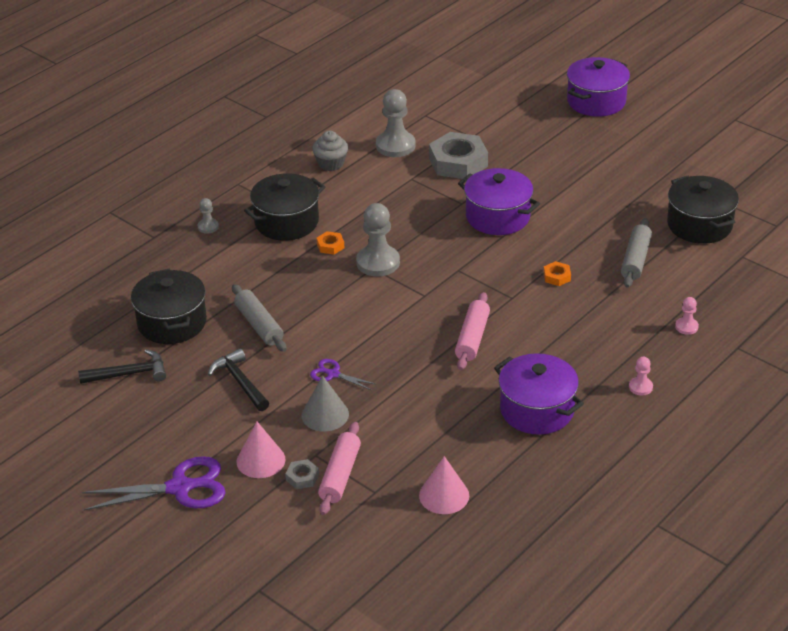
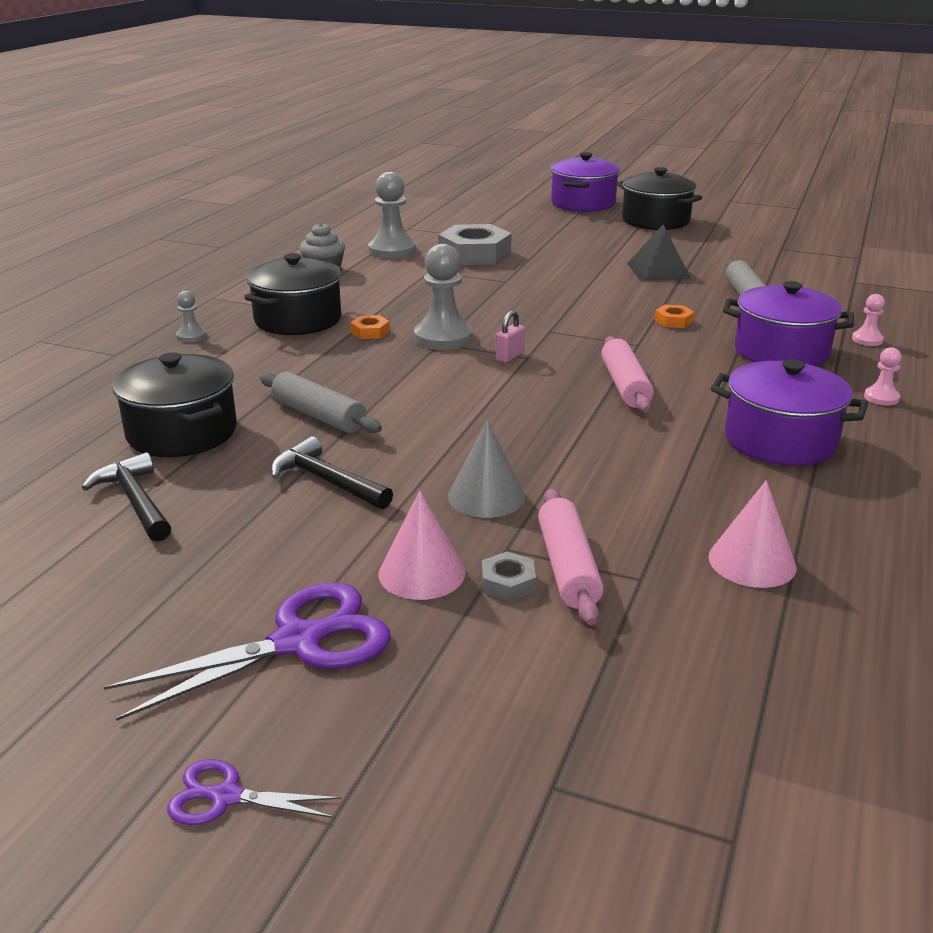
camera: 20 degrees left, 10 degrees down
(129, 374) = (135, 501): black hammer -> black hammer turned 90 degrees counterclockwise
(333, 374) = (464, 449): purple scissors -> purple scissors (226, 797)
(412, 292) = (509, 356): none -> pink padlock
(498, 217) = (557, 286): purple pot -> purple pot (781, 352)
(591, 212) = (658, 270): none -> black pyramid
(699, 225) = (782, 266): black pot -> black pot (655, 221)

